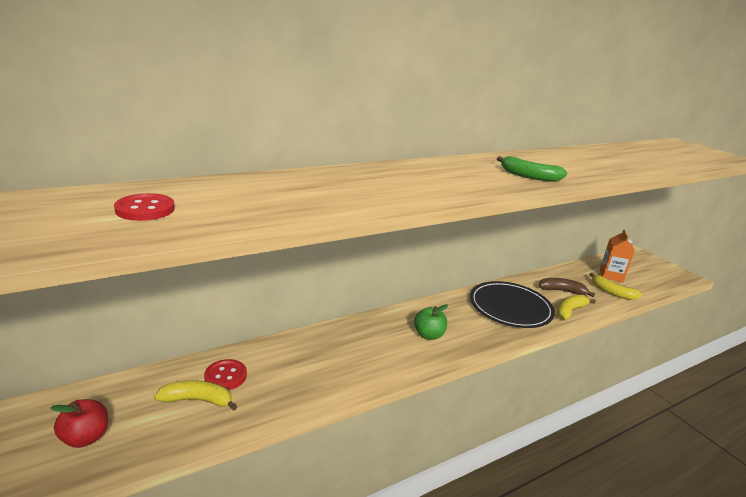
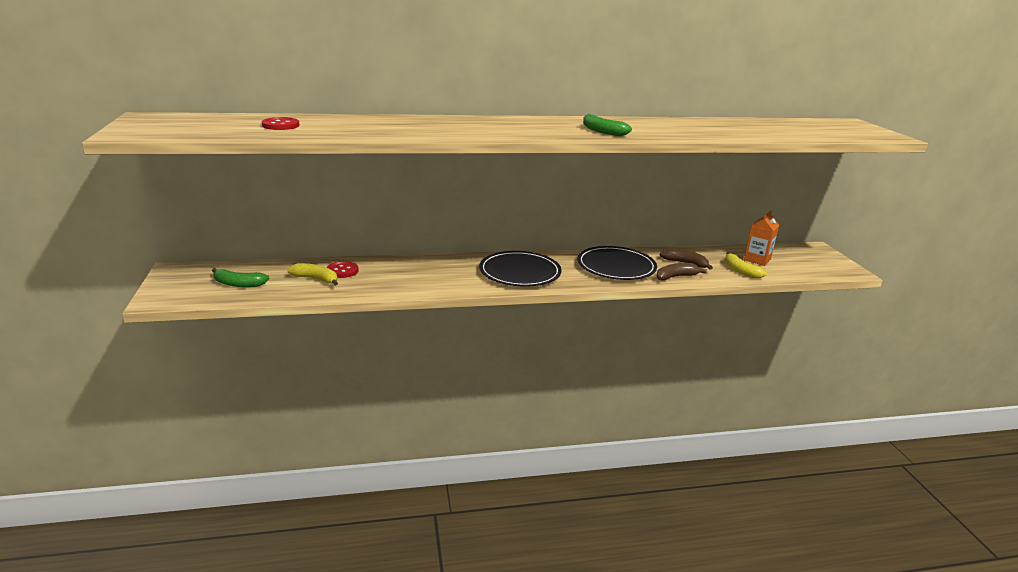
camera: 20 degrees right, 0 degrees up
(85, 437) = (238, 284): red apple -> green banana
(428, 335) = (520, 272): green apple -> black plate
(570, 311) = (675, 277): yellow banana -> brown banana

